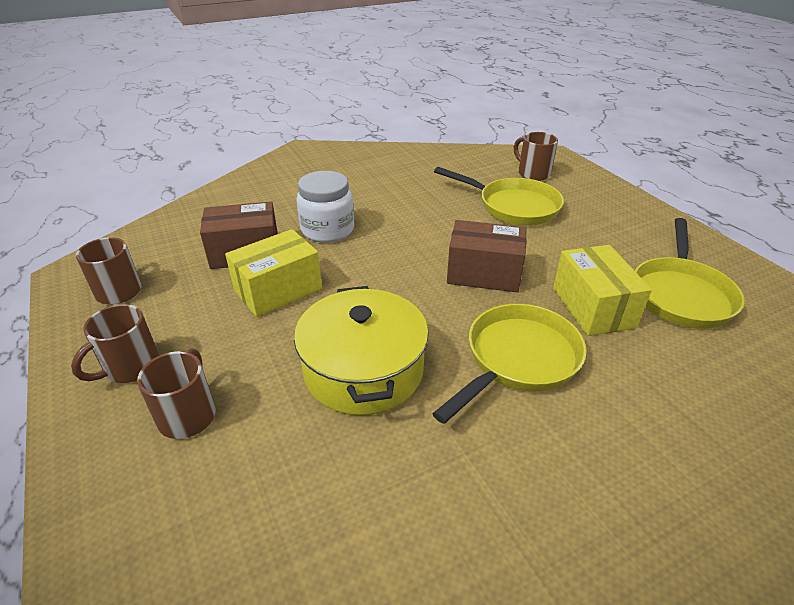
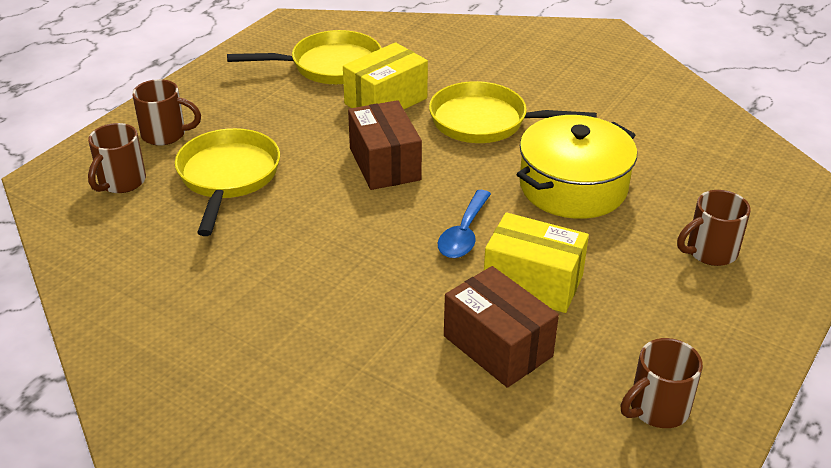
camera: 120 degrees left, 0 degrees up
(130, 367) = (717, 317): brown mug -> brown mug (165, 134)
(327, 230) = (393, 300): white jar -> none
(361, 280) = (464, 234): none -> blue spoon

